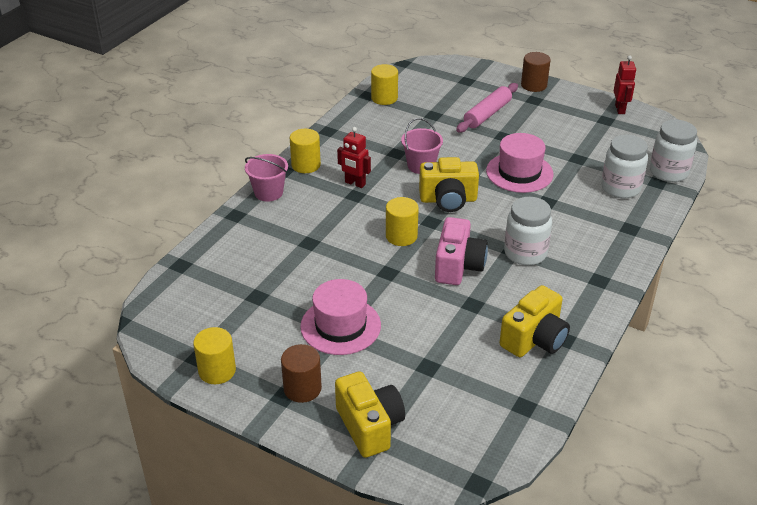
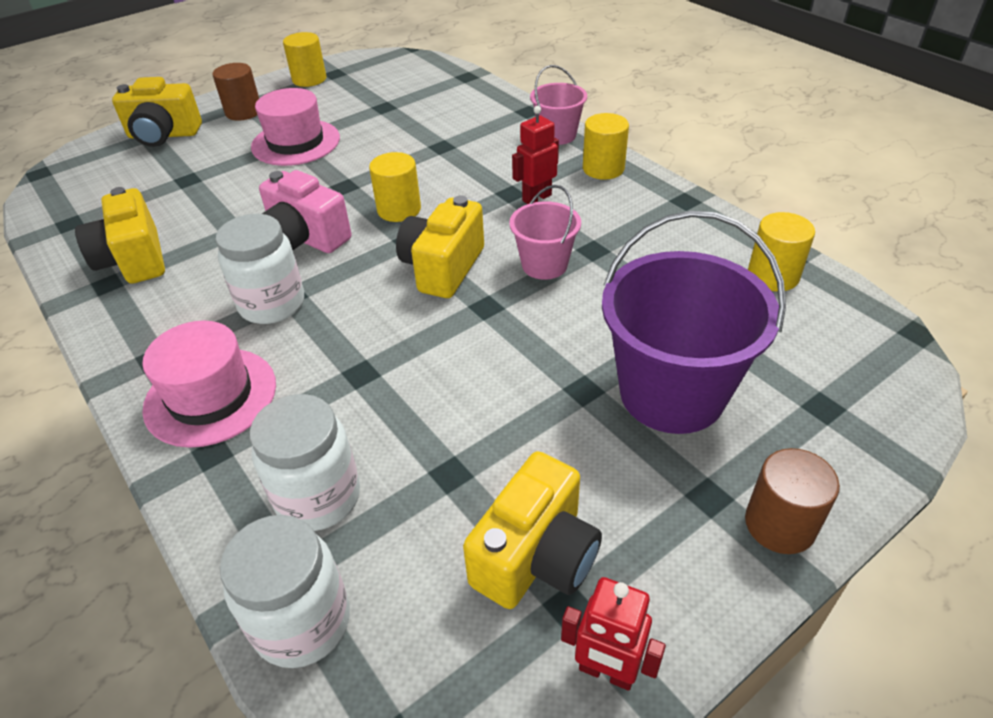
camera: 115 degrees right, 5 degrees up
(487, 114) = (672, 393): pink rolling pin -> purple bucket
(519, 172) = (459, 369): pink hat -> pink hat (210, 396)
(594, 130) = (536, 556): none -> yellow camera

